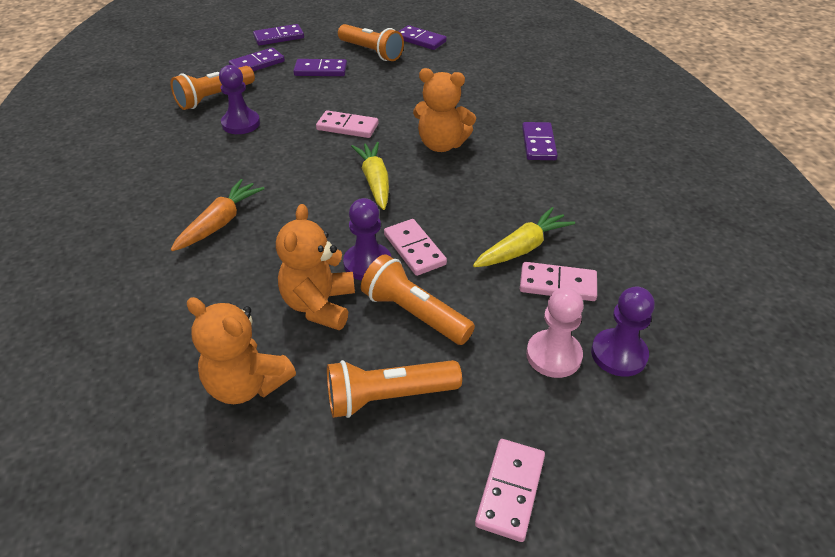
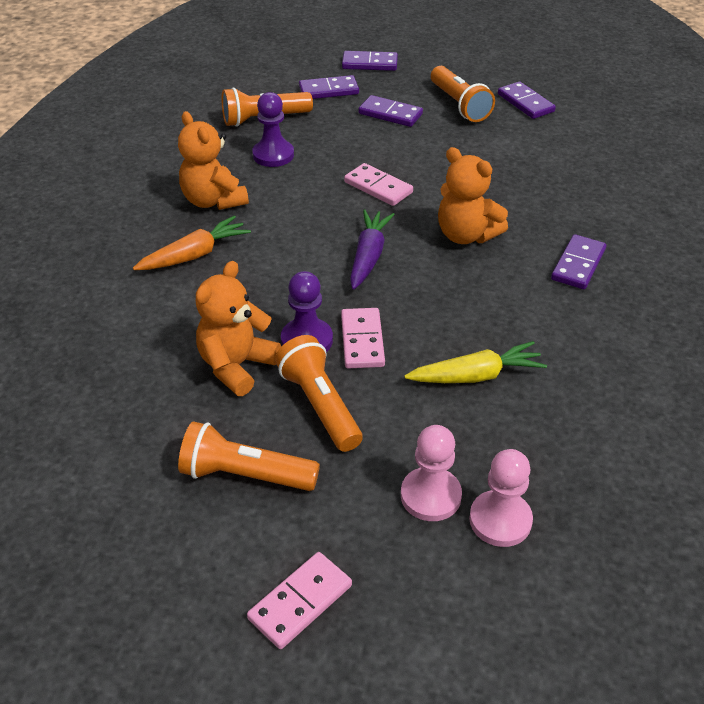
camera: 25 degrees right, 0 degrees up
(247, 384) = (131, 416): orange teddy bear -> orange teddy bear (213, 201)
(375, 182) = (368, 256): yellow carrot -> purple carrot
(557, 284) = (487, 426): pink domino -> none
(618, 354) = (500, 520): purple pawn -> pink pawn

